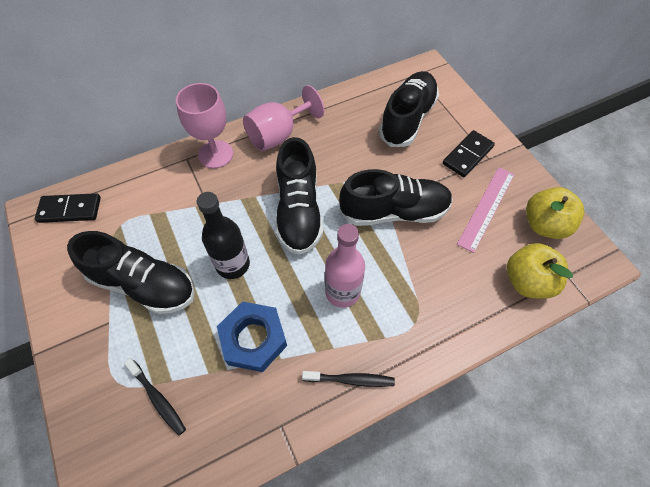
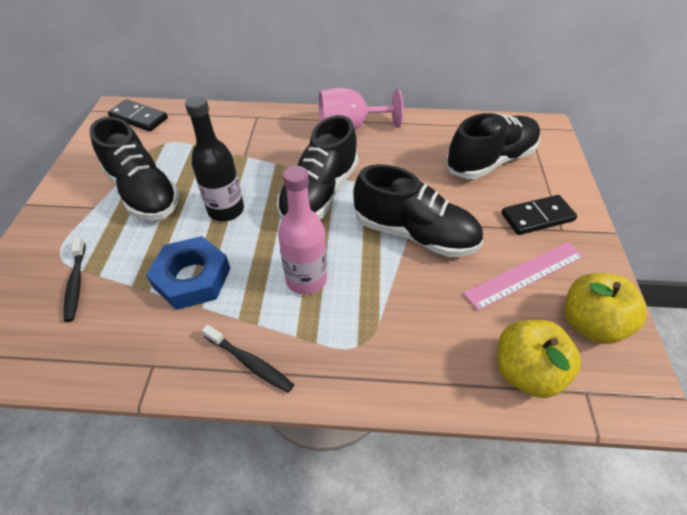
camera: 30 degrees right, 10 degrees down
(215, 154) = (282, 122): pink goblet -> none

